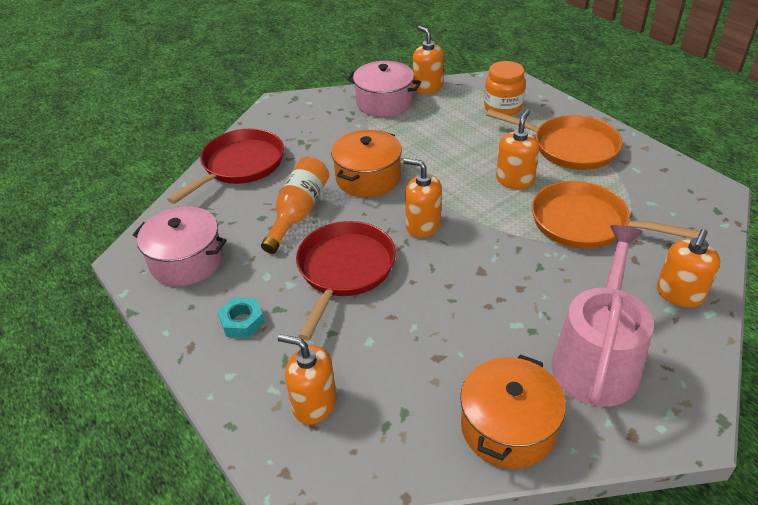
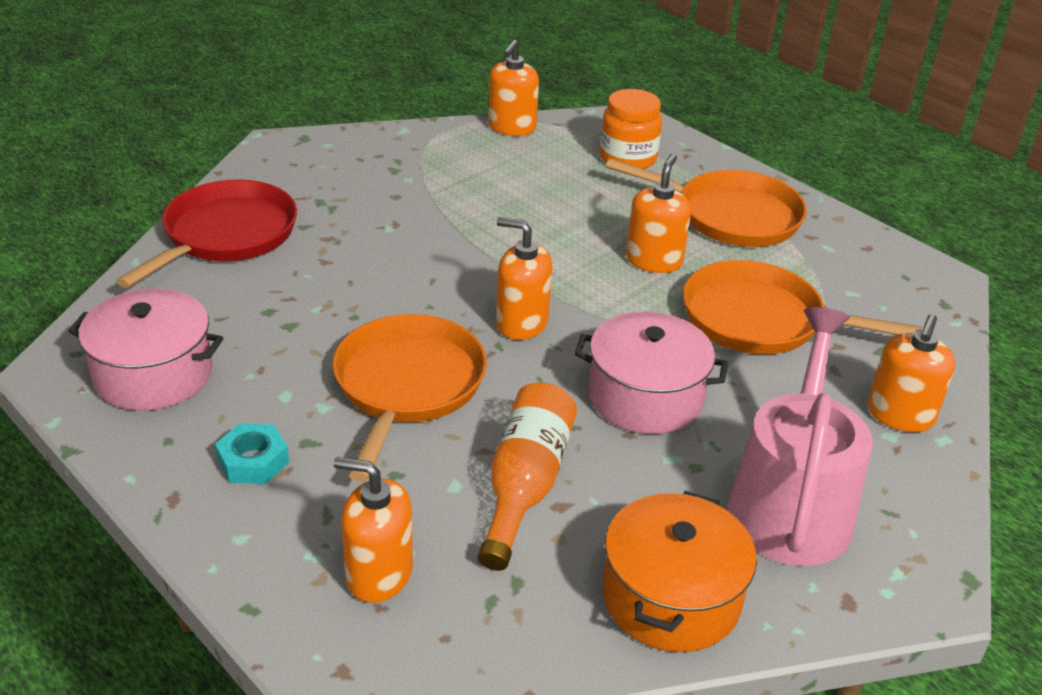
camera: 10 degrees left, 5 degrees down
(299, 213) = (327, 305): orange bottle -> orange bottle (525, 486)
(344, 270) = (407, 386): red pan -> orange pan
(368, 178) = (431, 255): orange pot -> none
(384, 102) = (447, 148): pink pot -> pink pot (645, 397)
(427, 87) = (511, 127): orange soap dispenser -> orange soap dispenser turned 120 degrees counterclockwise

